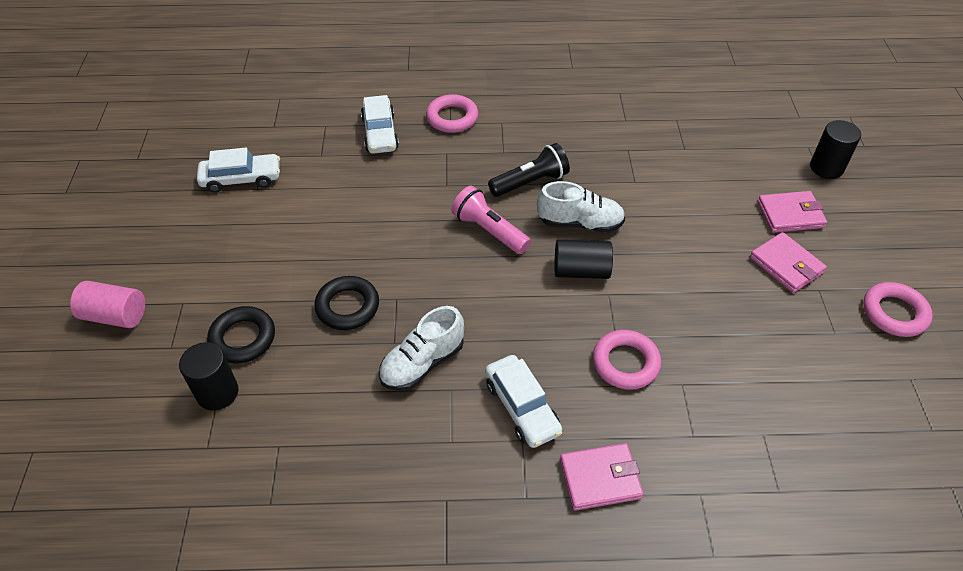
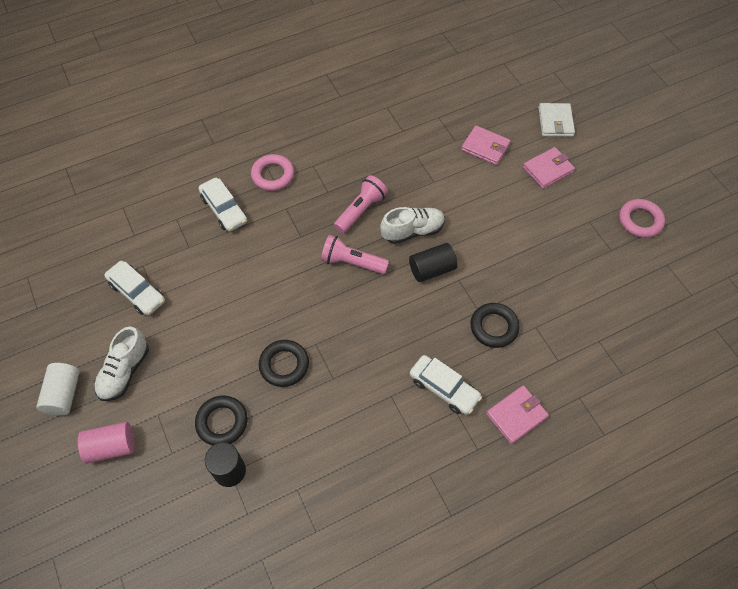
camera: 25 degrees left, 10 degrees up
(106, 246) = (64, 394): none -> white cylinder
(241, 179) = (137, 292): white car -> white car turned 75 degrees clockwise
(422, 363) = (361, 385): white shoe -> white shoe (125, 371)
(530, 182) = (361, 210): black flashlight -> pink flashlight
(625, 363) = (494, 327): pink ring -> black ring
(786, 265) = (561, 211): pink wallet -> pink wallet (485, 147)
(826, 168) = (555, 122): black cylinder -> white wallet

